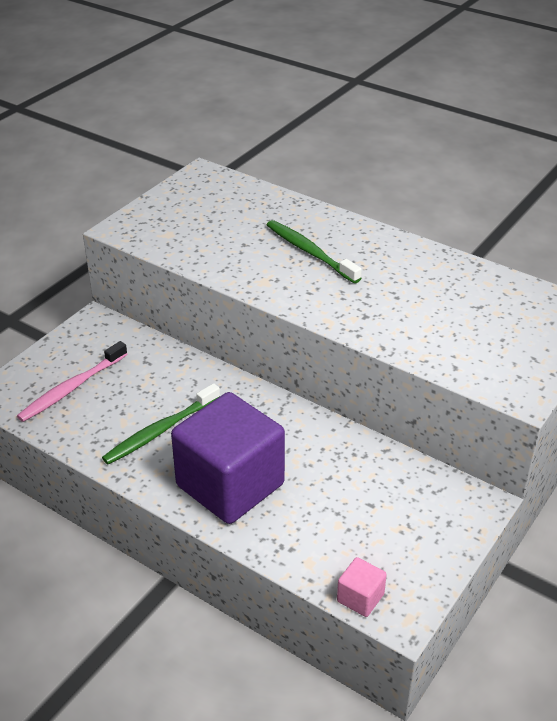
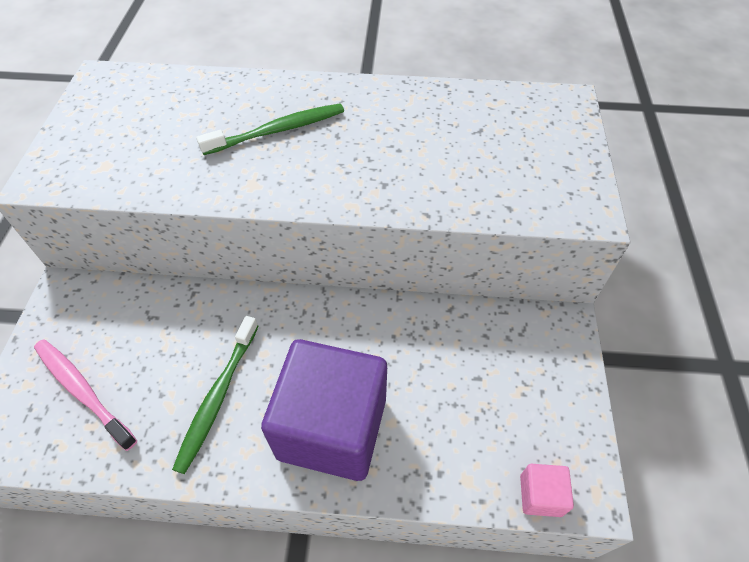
camera: 30 degrees left, 15 degrees up
(72, 388) = (83, 391): pink toothbrush -> pink toothbrush turned 120 degrees clockwise
(310, 252) = (278, 130): green toothbrush -> green toothbrush turned 135 degrees clockwise

